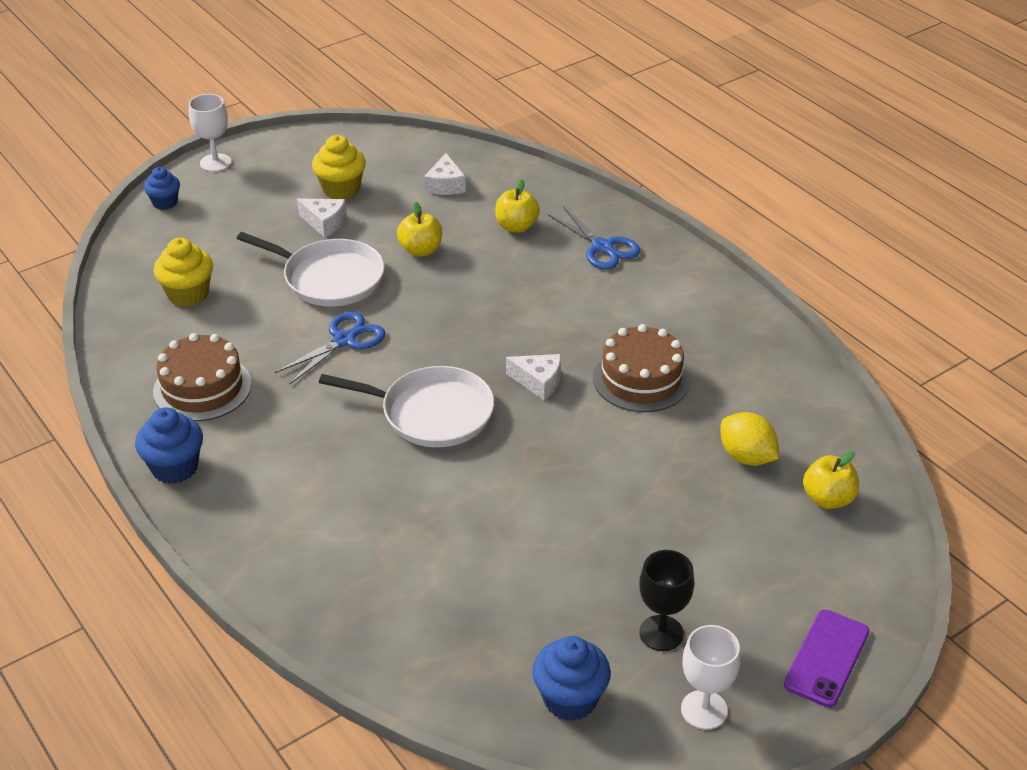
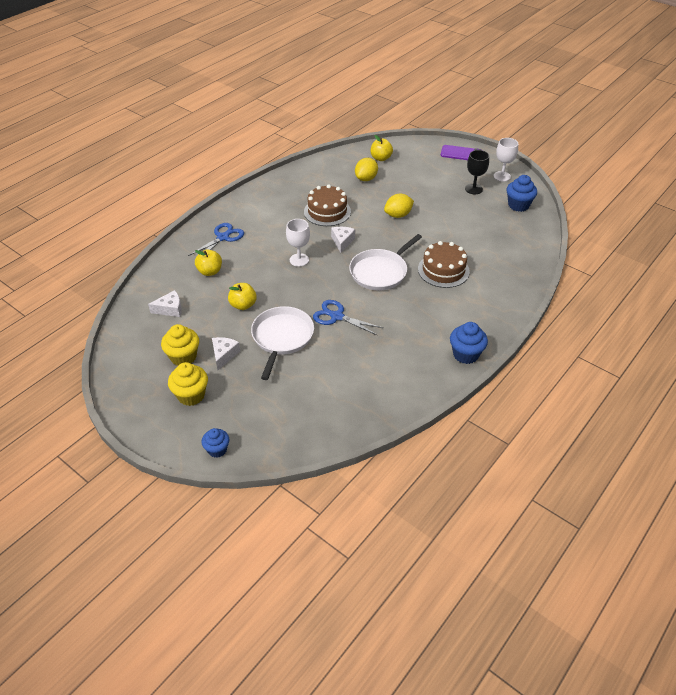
camera: 105 degrees left, 5 degrees up
(188, 294) = (319, 399): yellow cupcake -> yellow cupcake (191, 395)
(202, 388) = (400, 364): brown cake -> brown cake (443, 270)
(215, 163) = (158, 437): white goblet -> white goblet (299, 260)
(431, 413) = (380, 272): white pan -> white pan turned 135 degrees counterclockwise
(598, 477) = (398, 215): none -> yellow lemon

